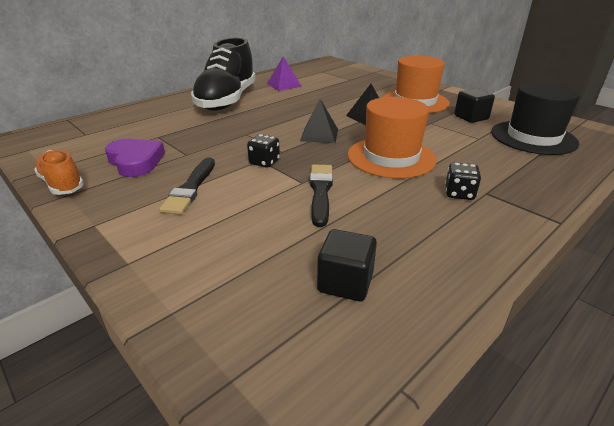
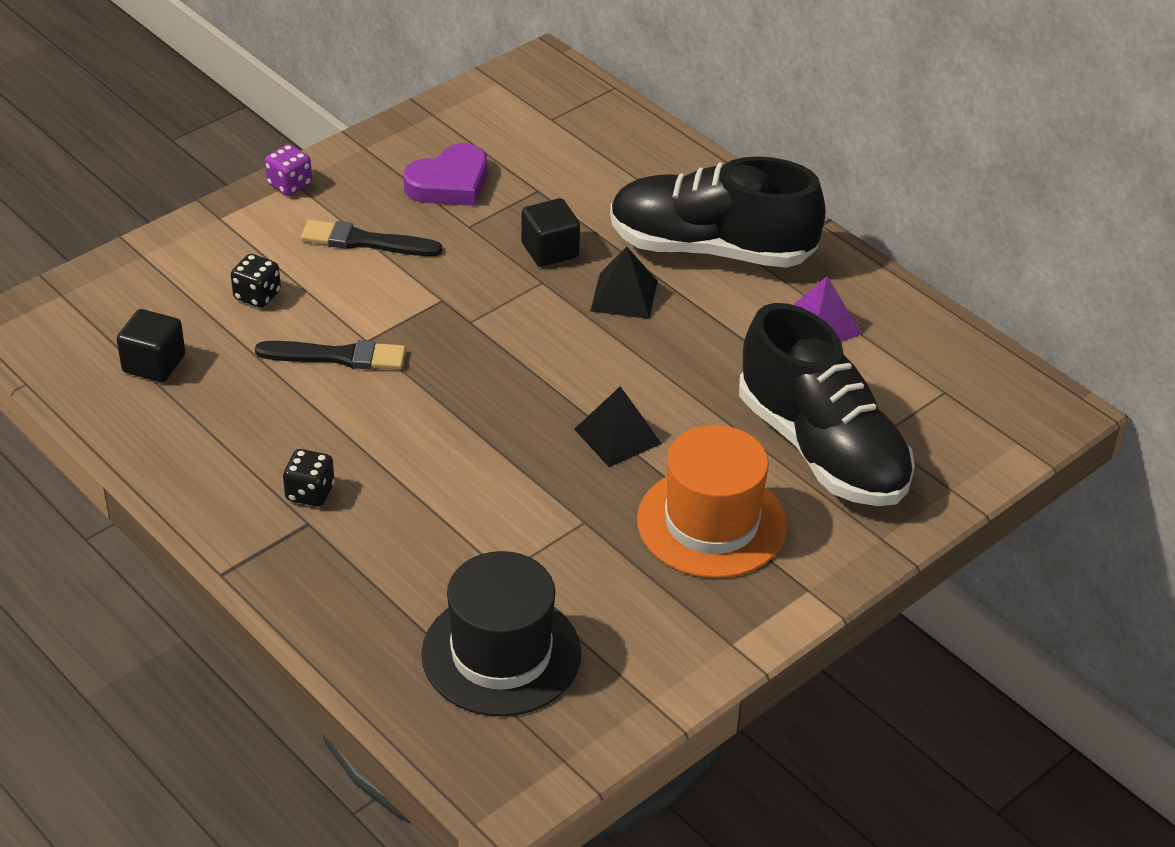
camera: 90 degrees right, 10 degrees up
(62, 184) = (390, 138): orange shoe -> none
(97, 226) = (289, 184): none -> purple dice
(264, 162) = (433, 304): black dice -> black dice (257, 295)
(319, 135) = (532, 365): black pyramid -> black pyramid (624, 296)
(361, 86) = (822, 449): none -> black shoe
(391, 157) = (435, 441): orange hat -> none
(471, 117) = (611, 591): black cube -> black cube (550, 250)

